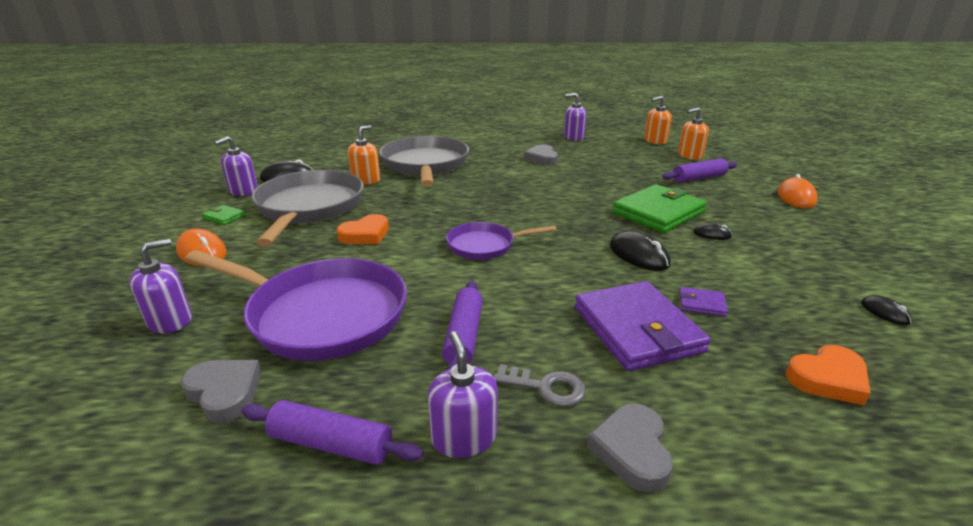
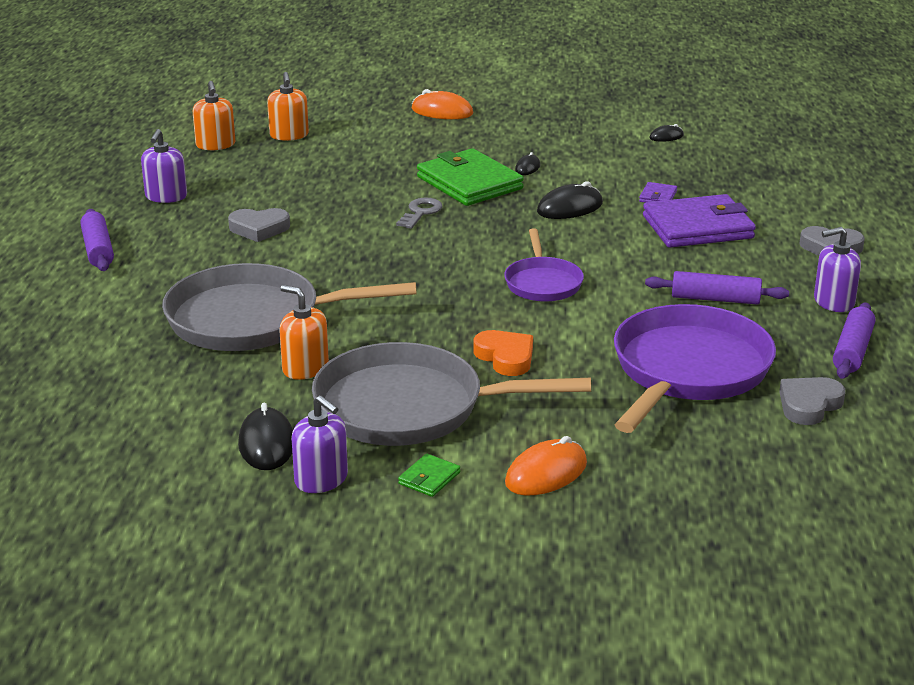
camera: 85 degrees left, 0 degrees up
(170, 320) = (706, 459): purple soap dispenser -> none
(546, 387) = (776, 269): grey key -> grey key (420, 212)
(698, 178) = (372, 145): purple rolling pin -> purple rolling pin (98, 250)
(828, 379) = (749, 176): orange heart -> none

